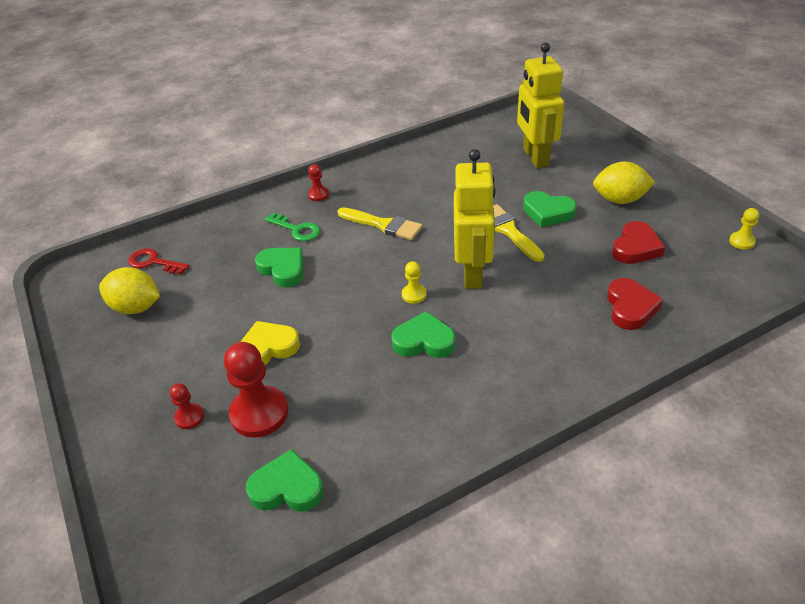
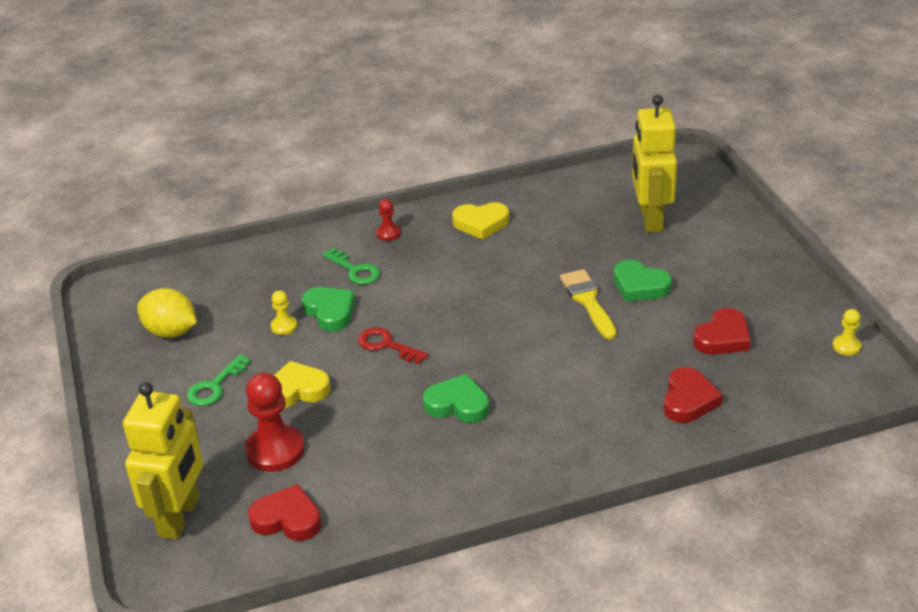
camera: 10 degrees right, 5 degrees down
(153, 262) = (195, 287): red key -> red key (386, 345)
(187, 355) = (215, 386): none -> green key
(189, 417) = (207, 444): red pawn -> none
(287, 488) = (287, 519): green heart -> red heart
(383, 225) = (451, 277): yellow brush -> none
(396, 177) = (481, 223): none -> yellow heart
(414, 295) = (461, 356): yellow pawn -> yellow pawn (284, 326)
(473, 273) = (532, 342): yellow robot -> yellow robot (180, 517)
(619, 200) = (728, 281): yellow lemon -> none

